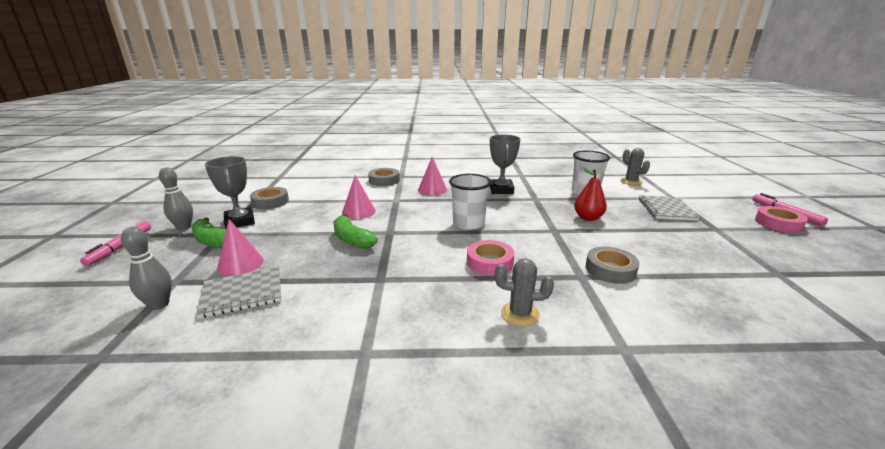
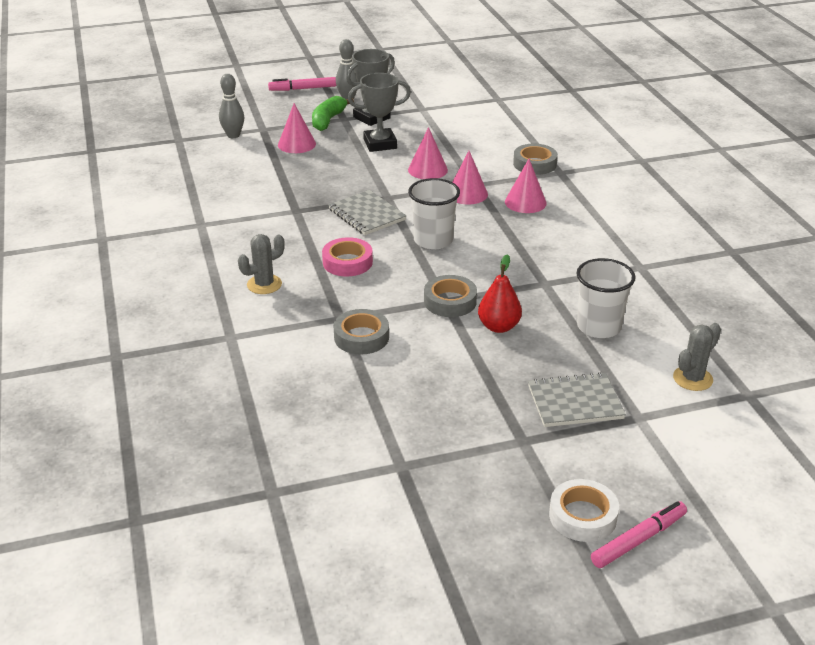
camera: 75 degrees right, 10 degrees up
(242, 294) = (255, 159): grey notebook -> grey notebook (367, 215)
(270, 202) = (425, 117): grey tape -> grey tape (450, 301)
(352, 239) = (362, 181): green banana -> none
(407, 204) = (467, 194): none -> pink cone
(501, 190) = (560, 253): grey trophy -> grey trophy (380, 144)
(520, 314) = (264, 284): grey cactus -> grey cactus turned 60 degrees clockwise
(778, 223) = (582, 516): pink tape -> white tape

